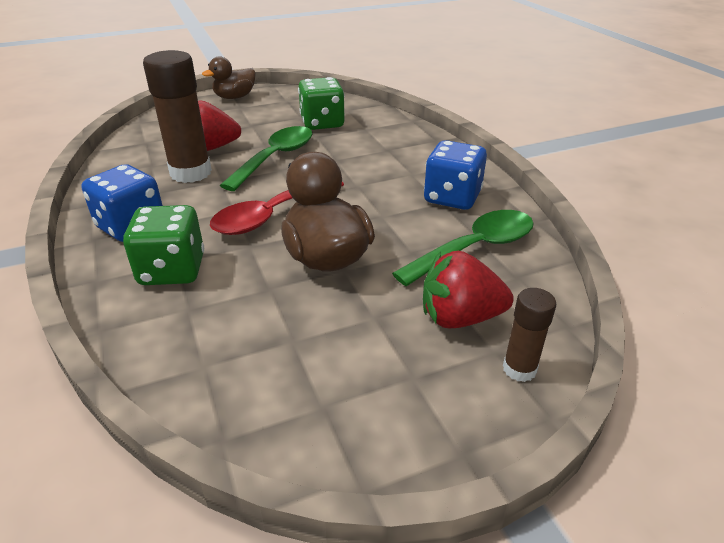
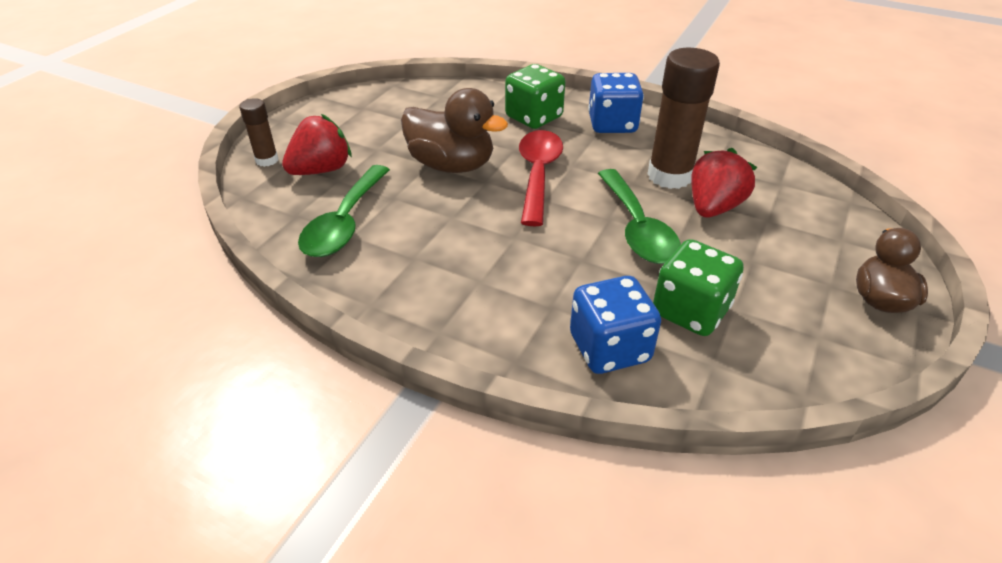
camera: 140 degrees right, 5 degrees up
(452, 198) = (408, 268): blue dice -> blue dice (609, 348)

